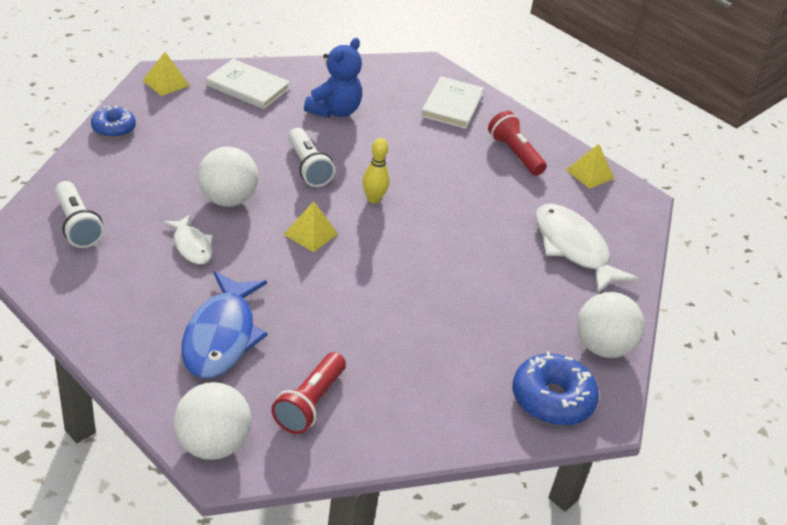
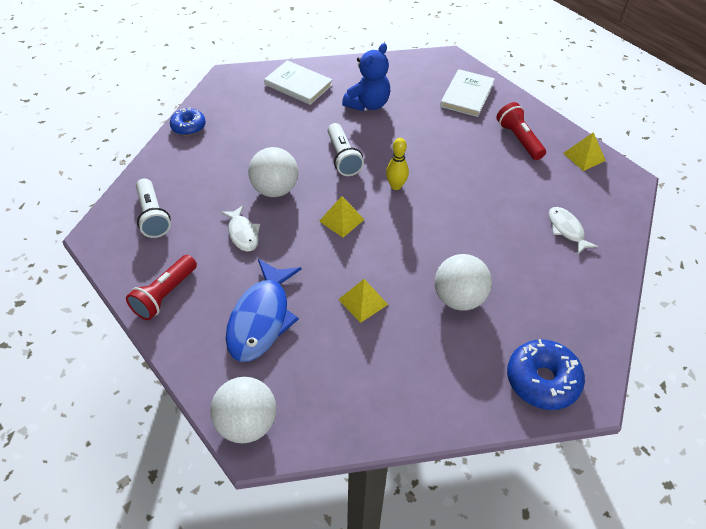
camera: 10 degrees right, 10 degrees up
(166, 83) = (233, 84): yellow pyramid -> yellow pyramid (363, 302)
(310, 403) = (331, 384): red flashlight -> red flashlight (165, 295)
(573, 248) = (566, 230): white fish -> white fish, size x0.55
(602, 347) = (589, 328): white ball -> white ball (459, 298)

